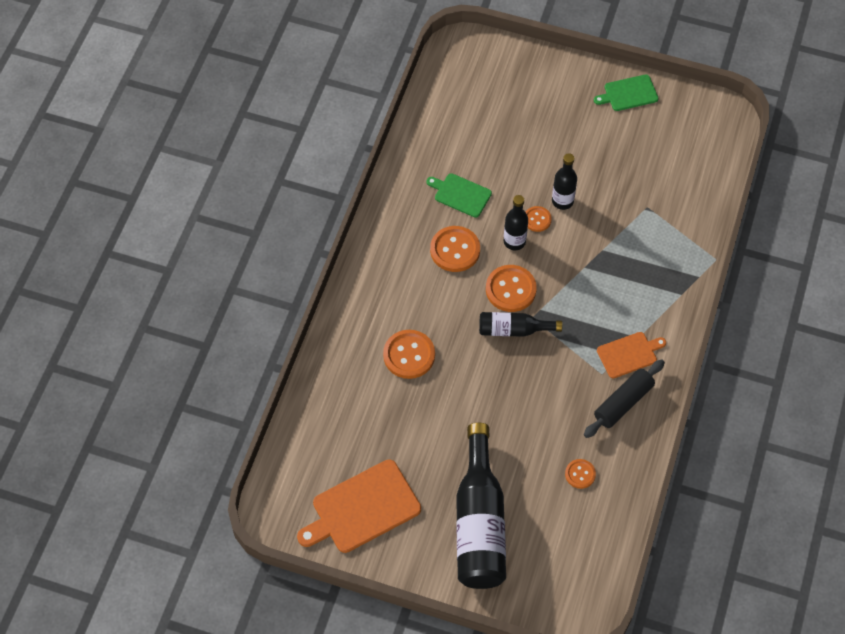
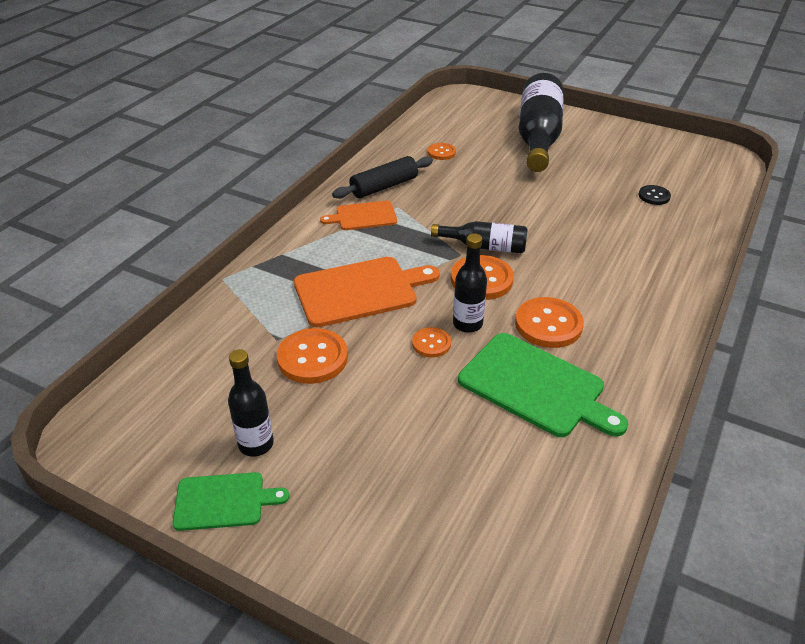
camera: 170 degrees left, 20 degrees down
(361, 429) = (654, 196): none -> black button
(362, 508) = (645, 153): orange cutting board -> orange cutting board (360, 291)
(409, 355) = (606, 240): orange button -> orange button (312, 358)
(460, 194) = (536, 386): green cutting board -> green cutting board, size x1.71
(562, 201) = (390, 360): black bottle -> black bottle (256, 444)

